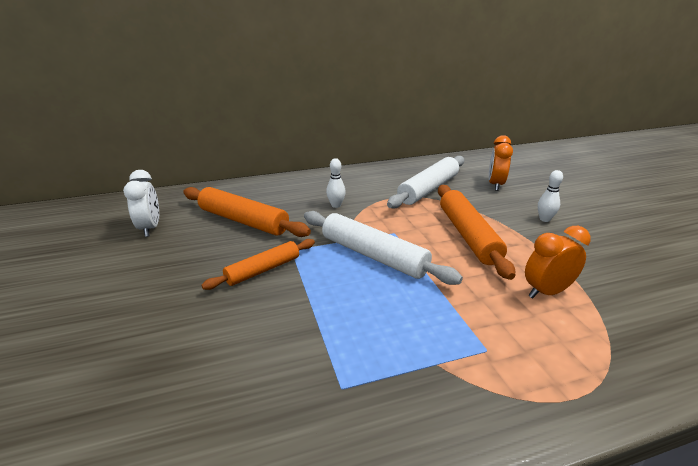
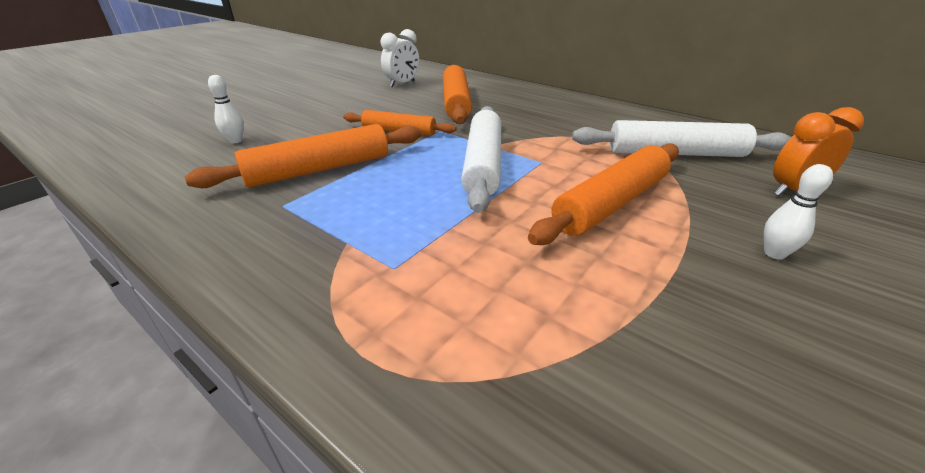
camera: 55 degrees right, 5 degrees up
(290, 342) = (319, 169): none -> orange rolling pin
(336, 205) = (543, 123): white bowling pin -> white bowling pin (235, 141)
(546, 292) = (564, 291): orange clock -> none

